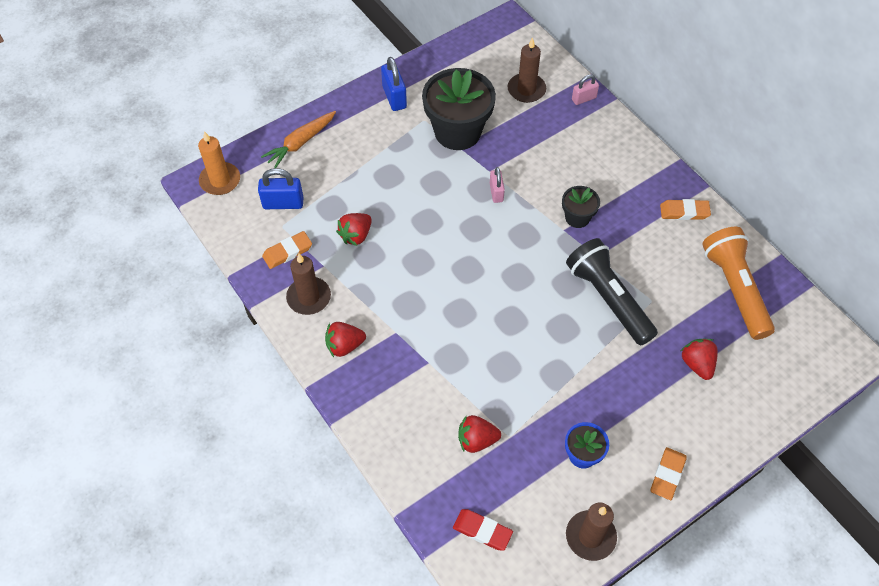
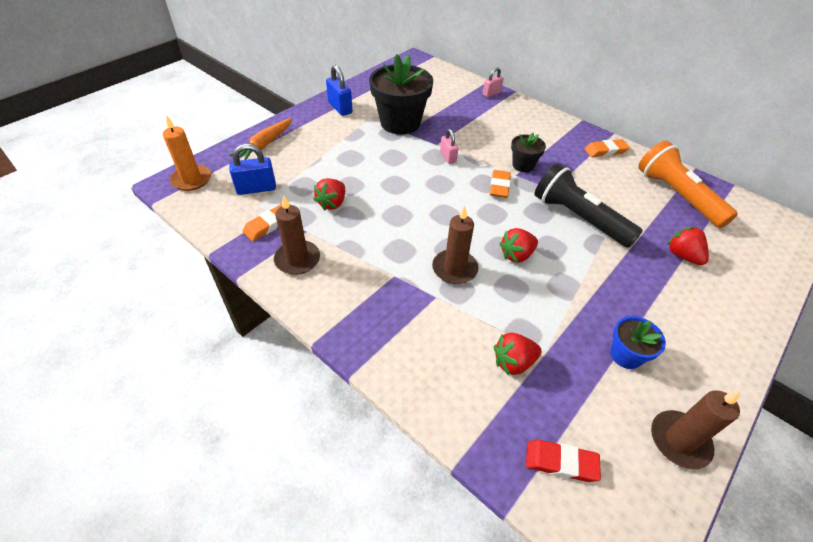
camera: 15 degrees left, 10 degrees down
(344, 346) = (345, 296): red strawberry -> red strawberry (516, 255)
(526, 90) = (445, 93): brown candle -> brown candle (454, 269)
(667, 475) = (716, 358): orange eraser -> orange eraser (499, 186)

